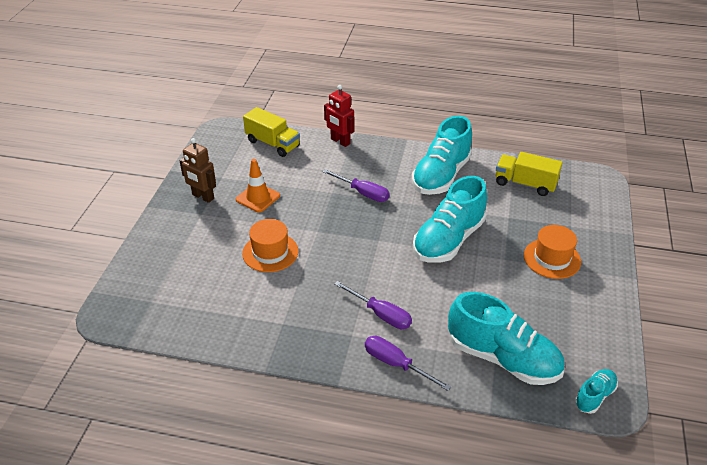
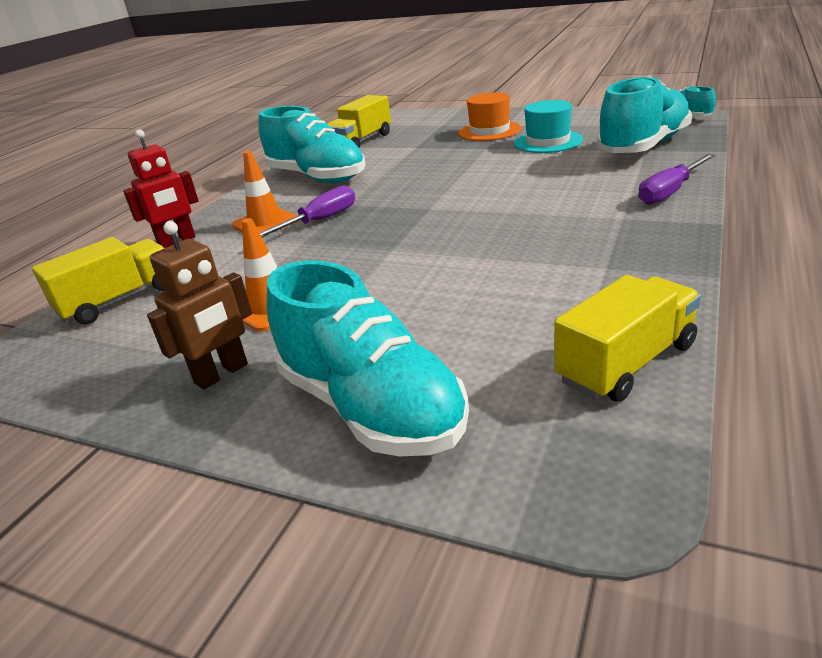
camera: 75 degrees left, 10 degrees down
(187, 326) = (626, 363): none -> yellow truck
(270, 252) = (430, 286): orange hat -> none
(362, 170) = (265, 223): none -> orange traffic cone
(380, 314) = (580, 202): purple screwdriver -> none
(448, 240) = (445, 171): turquoise shoe -> turquoise shoe (371, 407)
(519, 297) = (548, 142): none -> turquoise hat

